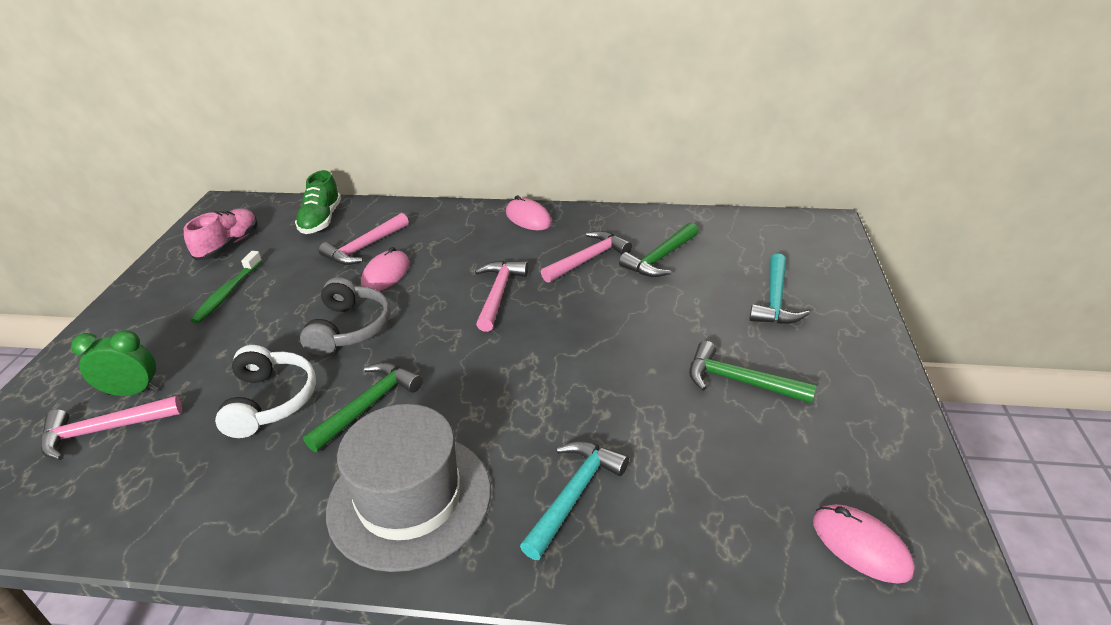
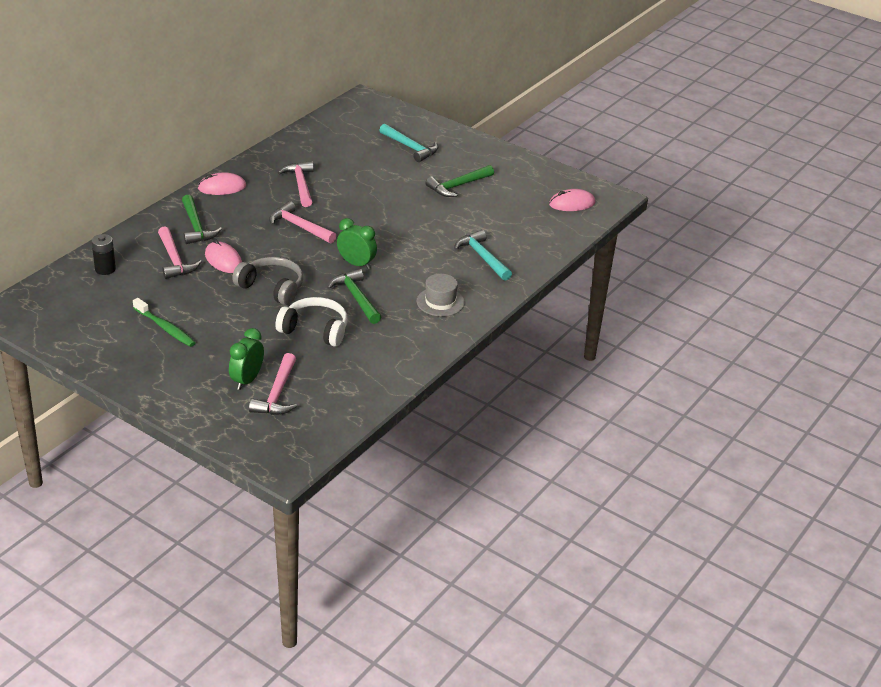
camera: 65 degrees left, 0 degrees up
(228, 245) = (89, 318): pink shoe -> none
(321, 220) = (105, 269): green shoe -> black battery
(409, 499) = (440, 302): grey hat -> grey hat, size x0.53
(451, 371) = (356, 264): none -> green clock
(660, 258) = (330, 162): green hammer -> green hammer (196, 227)

